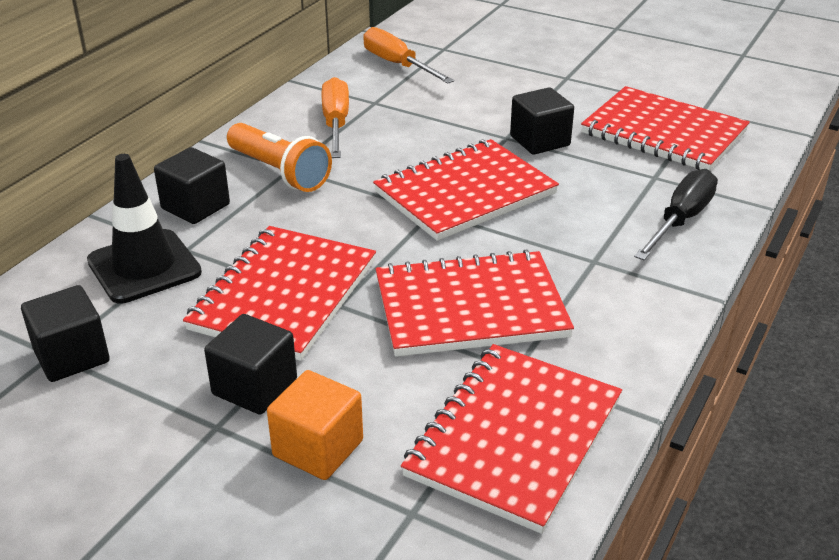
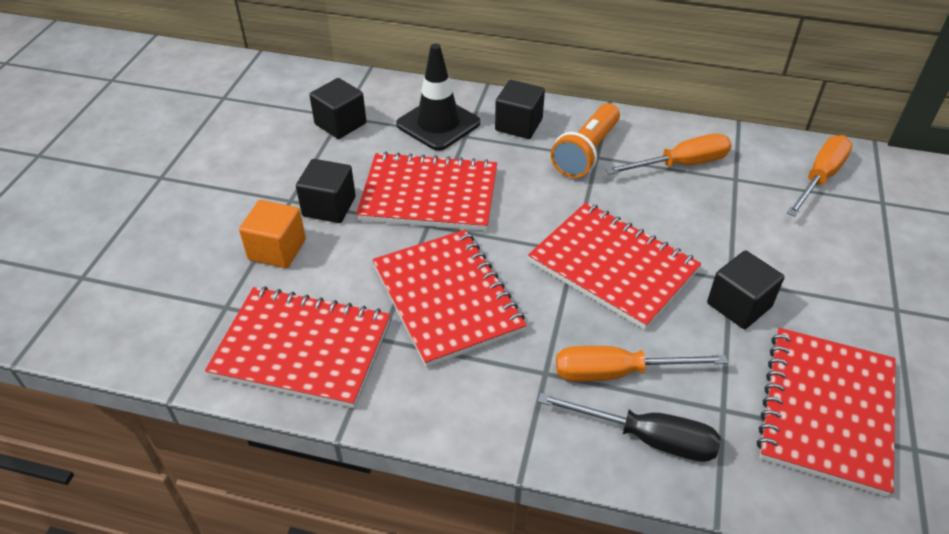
camera: 75 degrees right, 10 degrees up
(603, 220) = (617, 372): none -> orange screwdriver

